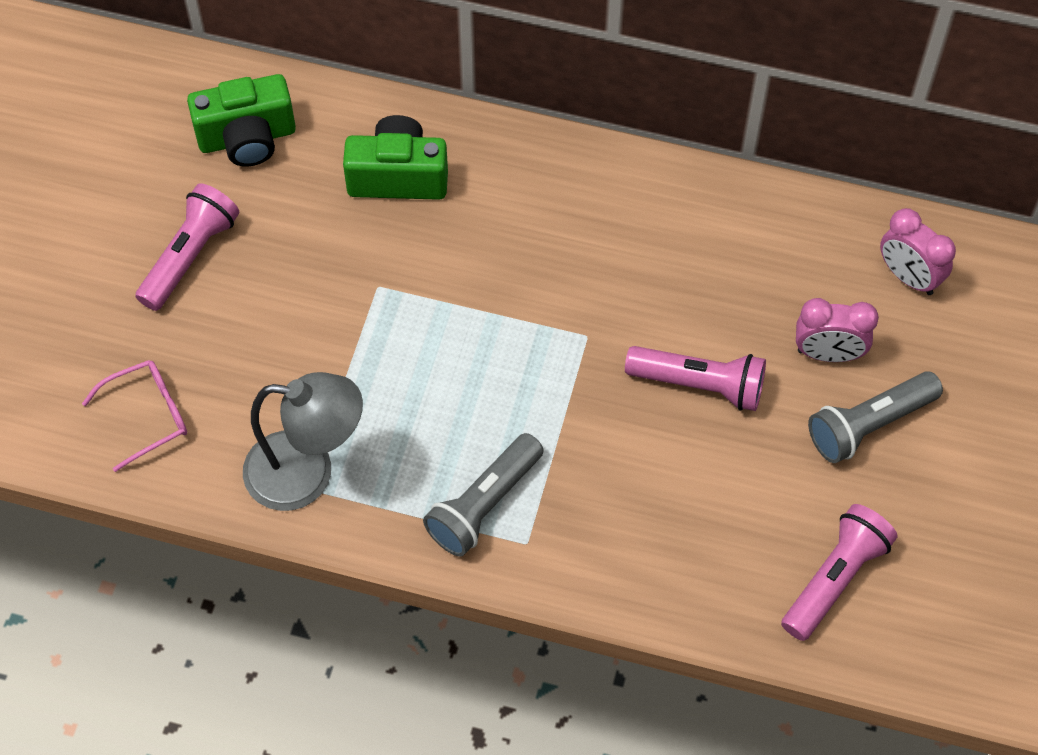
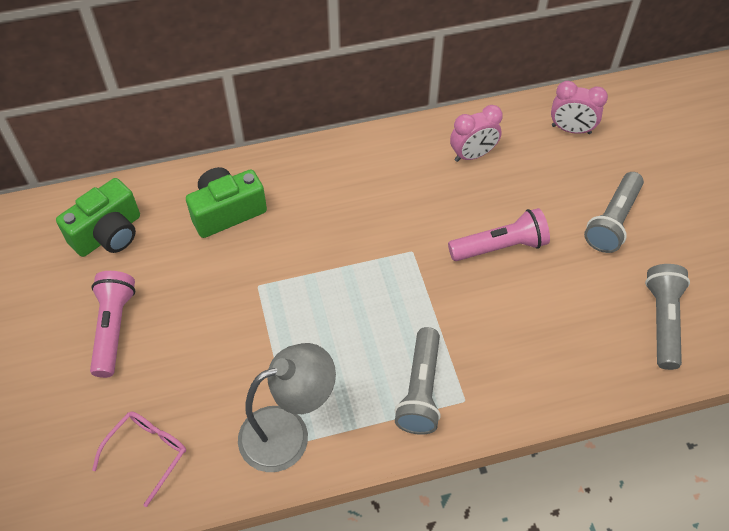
camera: 30 degrees left, 5 degrees down
(828, 354) = (559, 192): pink clock -> pink clock (472, 155)
(835, 579) = (662, 321): pink flashlight -> grey flashlight

